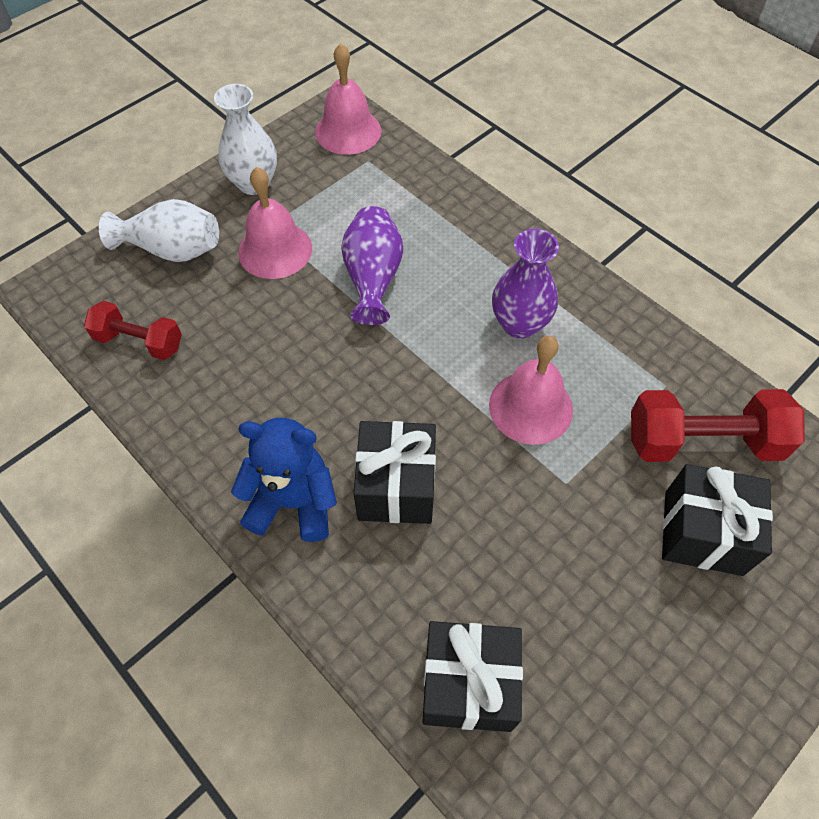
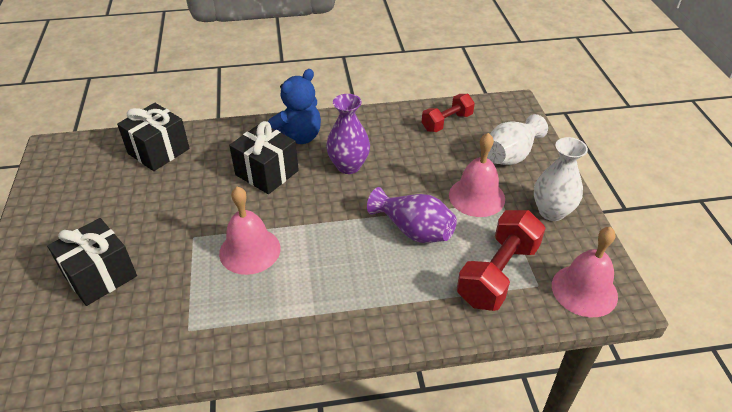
camera: 125 degrees right, 15 degrees down
(519, 324) = (309, 282): purple vase -> purple vase (348, 166)
(702, 441) = (137, 319): red dumbbell -> red dumbbell (498, 274)

